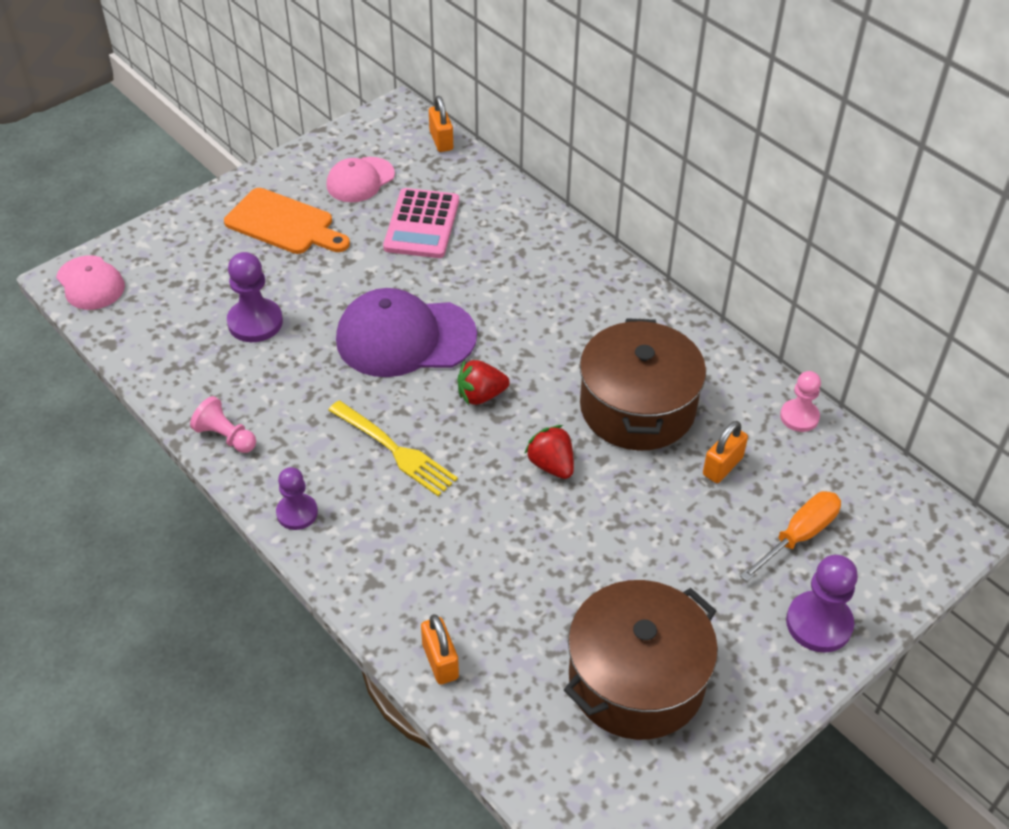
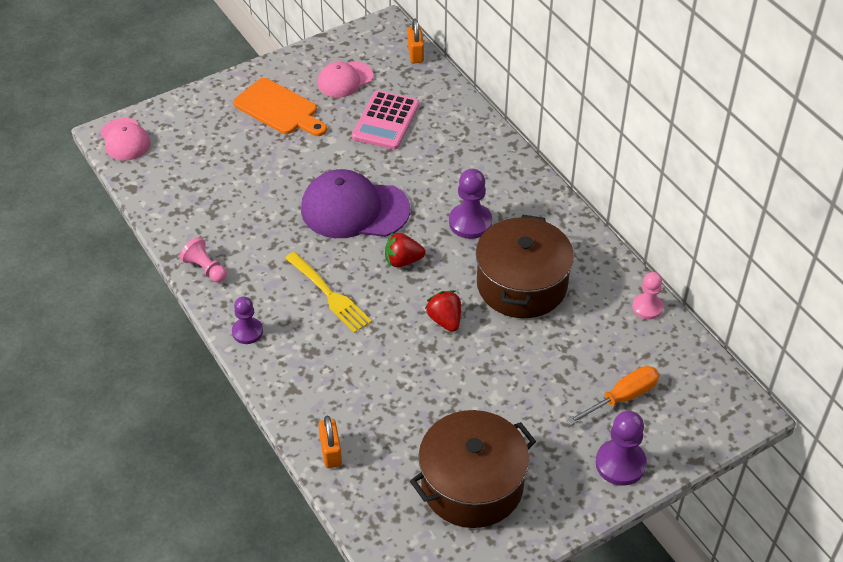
camera: 10 degrees right, 0 degrees up
(255, 322) = (243, 184): purple pawn -> purple pawn (470, 222)
(722, 466) = (576, 338): orange padlock -> none

